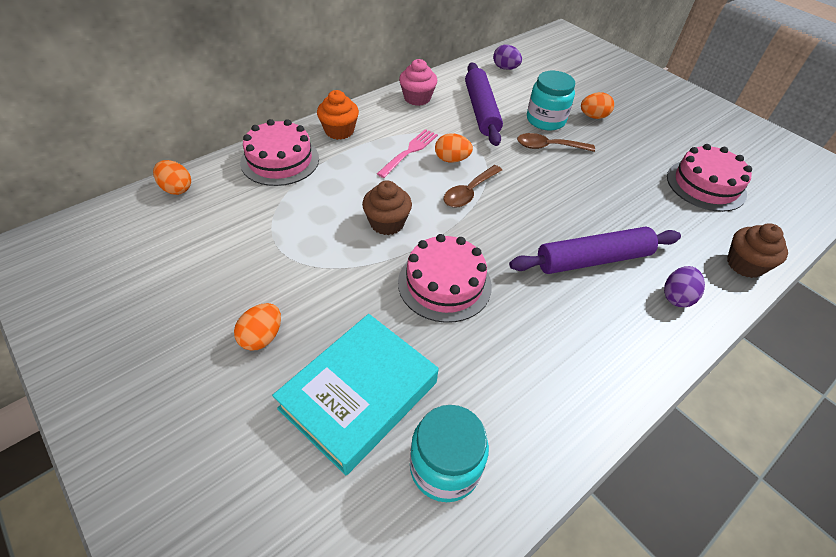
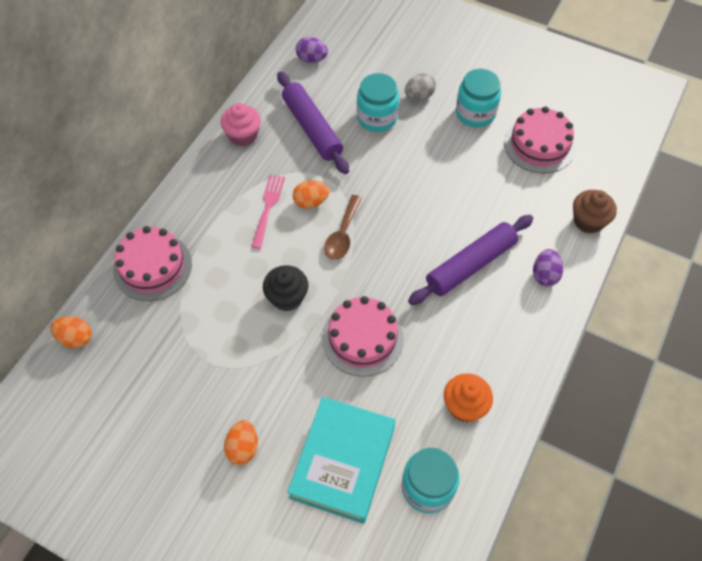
camera: 20 degrees left, 10 degrees up
(339, 131) = (189, 208): orange cupcake -> orange cupcake (464, 406)
(387, 223) = (287, 297): brown cupcake -> black cupcake
(548, 147) = (391, 152): brown spoon -> none
(593, 117) = (419, 96): orange egg -> grey egg
(645, 143) = (475, 113): none -> turquoise jar

